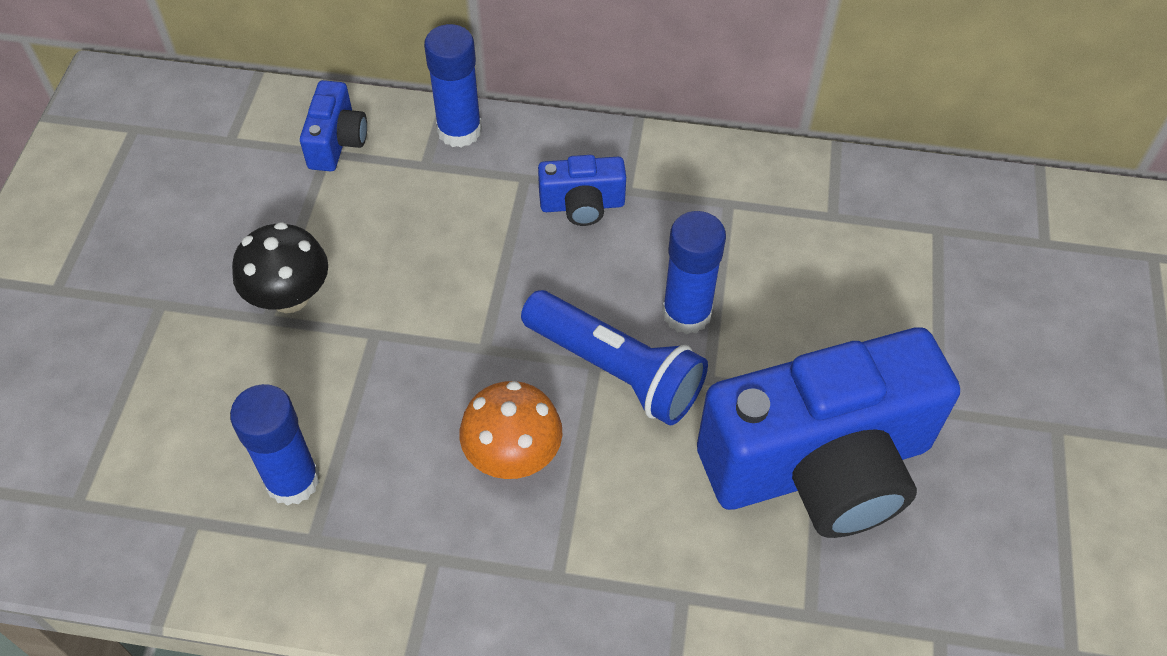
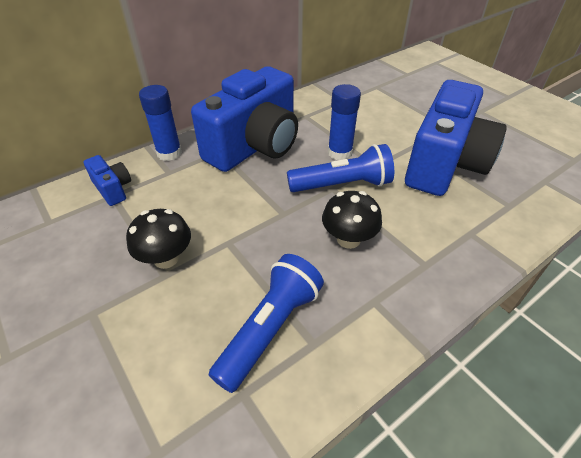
camera: 45 degrees left, 10 degrees down
(292, 480) = (270, 328): blue glue stick -> blue flashlight
(513, 455) = (348, 239): orange mushroom -> black mushroom
(582, 205) = (255, 146): blue camera -> blue camera, size x2.36

